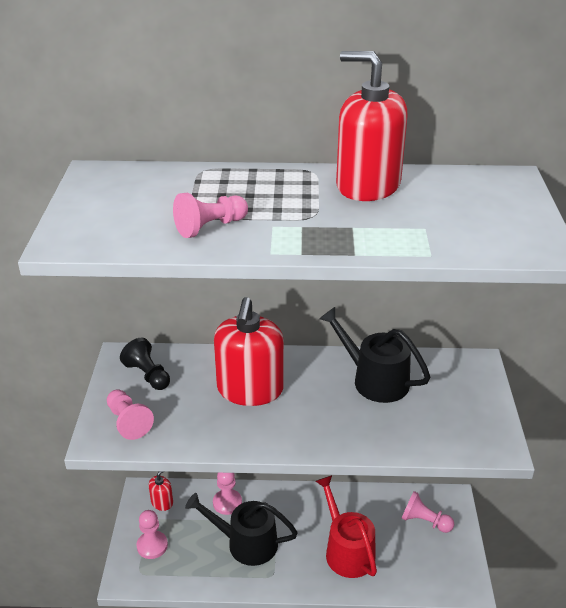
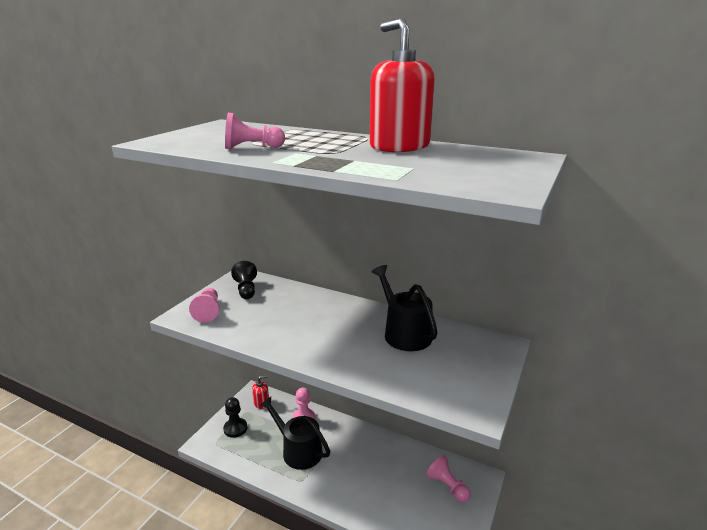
camera: 25 degrees right, 10 degrees down
(152, 546) = (235, 428): pink pawn -> black pawn
(250, 389) = (305, 314): red soap dispenser -> none
(347, 550) = (369, 484): red watering can -> none

